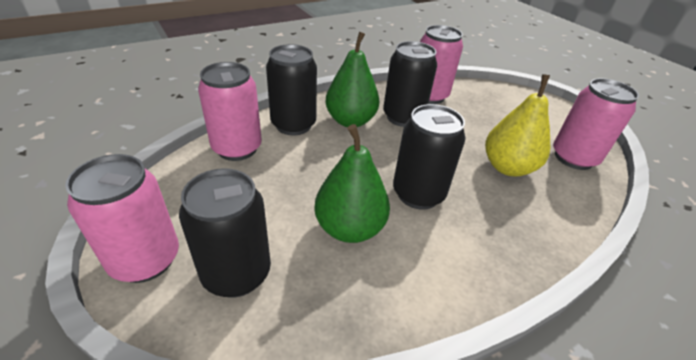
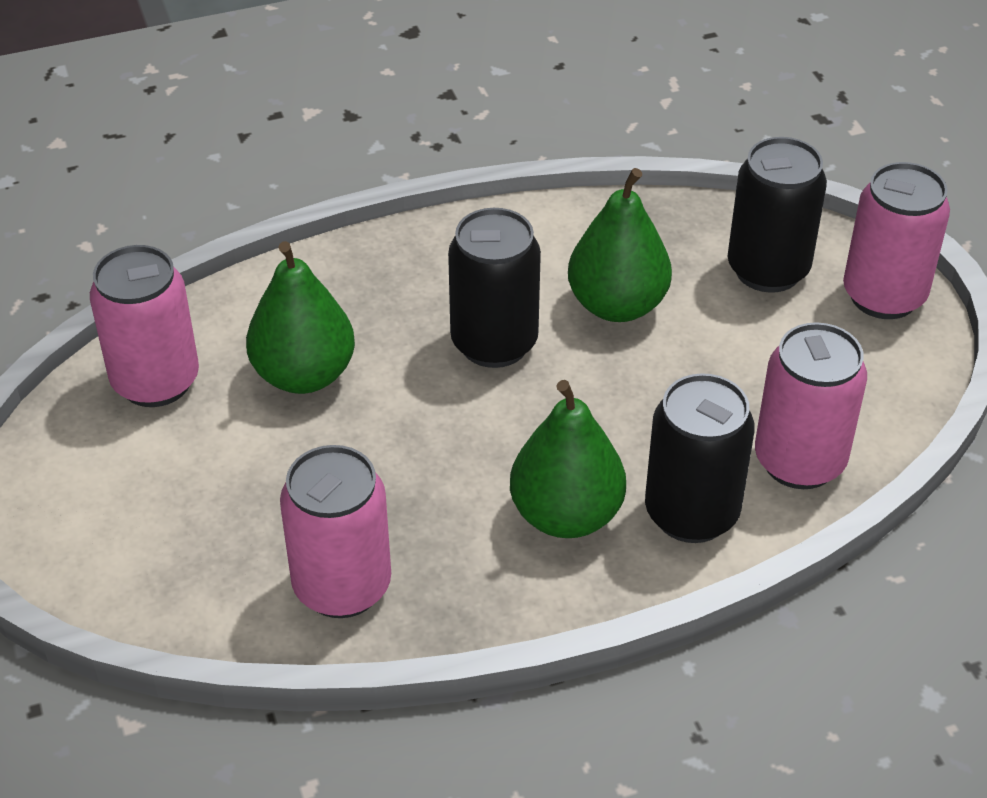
camera: 165 degrees left, 5 degrees up
(403, 117) = (443, 516): black can -> none
(507, 167) = (304, 375): yellow pear -> green pear

